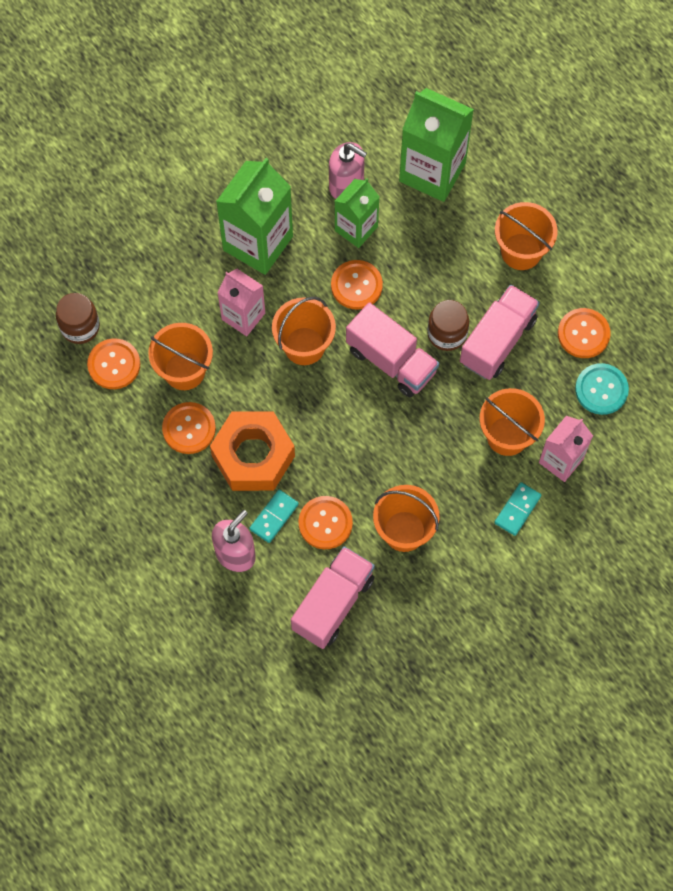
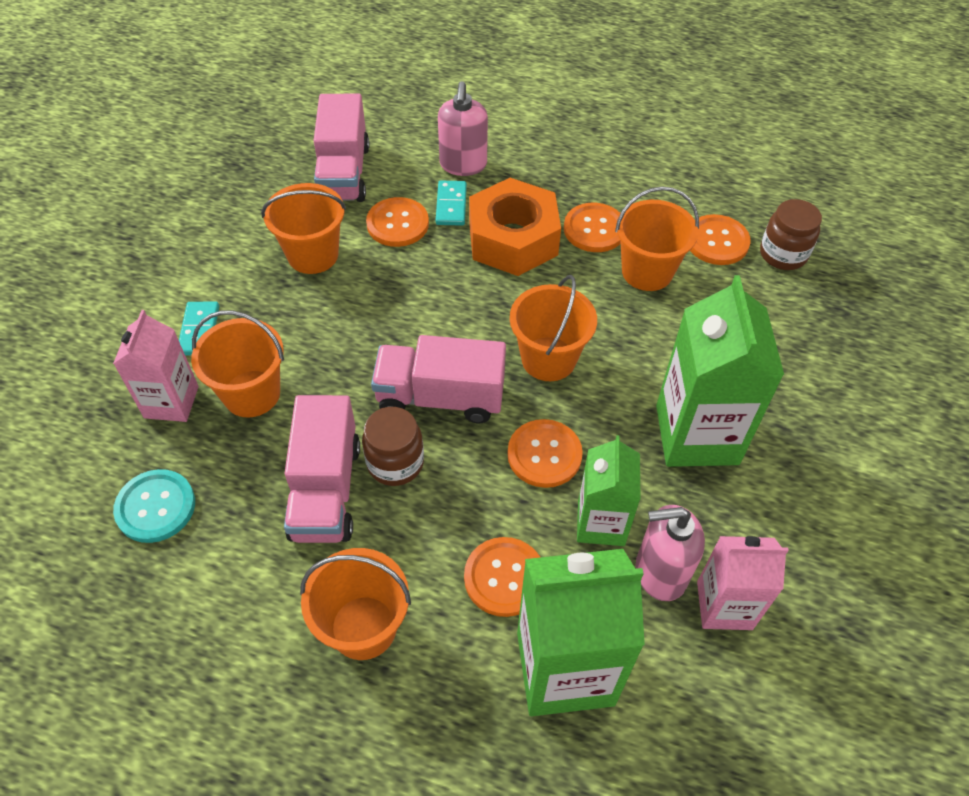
camera: 145 degrees right, 15 degrees down
(243, 316) = (638, 351): pink carton -> pink carton (724, 605)
(583, 334) = (214, 564): orange button -> orange button (504, 577)

